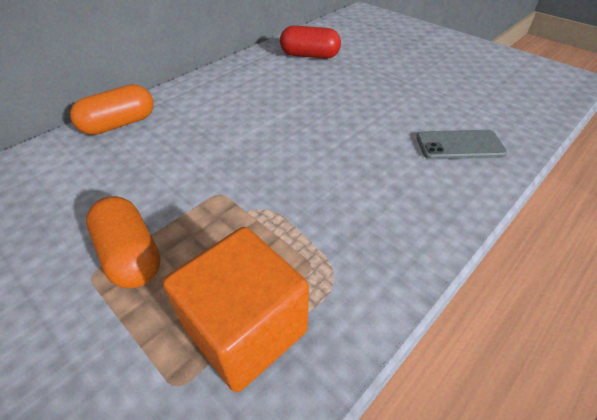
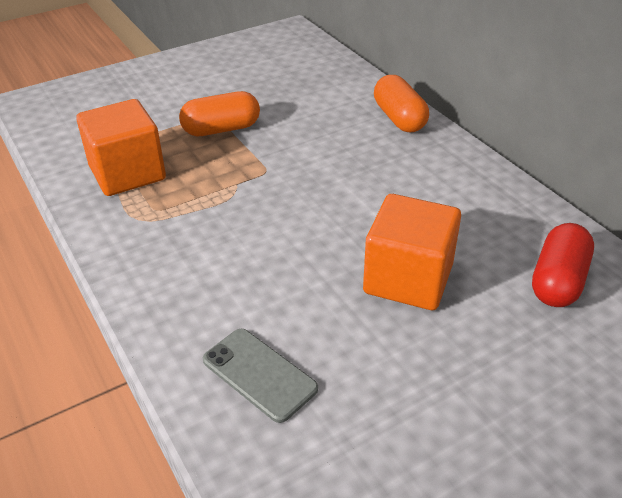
camera: 105 degrees right, 5 degrees down
(335, 100) = (408, 279): none -> orange cube
(459, 145) = (259, 374): grey phone -> grey phone turned 60 degrees counterclockwise

